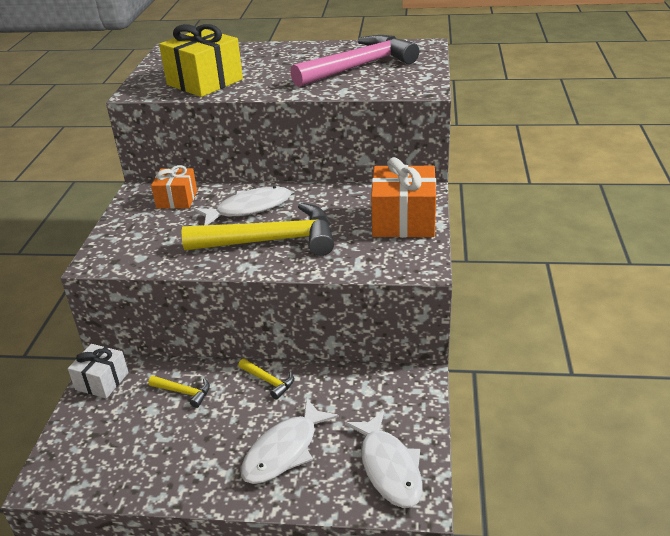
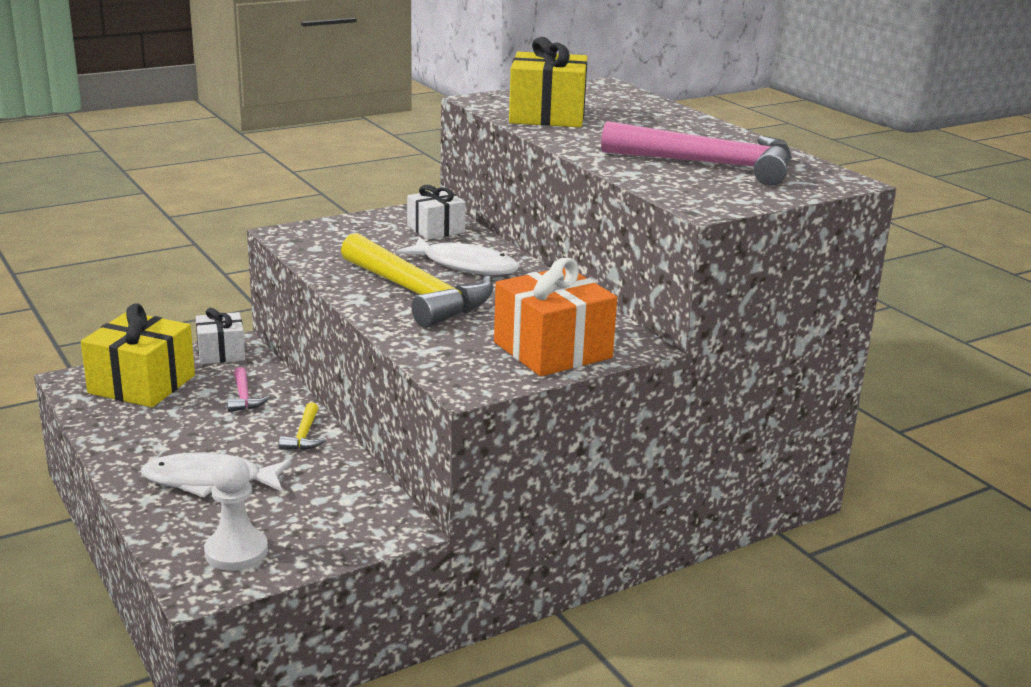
camera: 50 degrees right, 10 degrees down
(100, 442) = (142, 384): none -> yellow gift
(177, 199) = (436, 229): orange gift -> white gift
(184, 392) = (244, 397): yellow hammer -> pink hammer
(389, 467) = (236, 552): white fish -> white pawn

